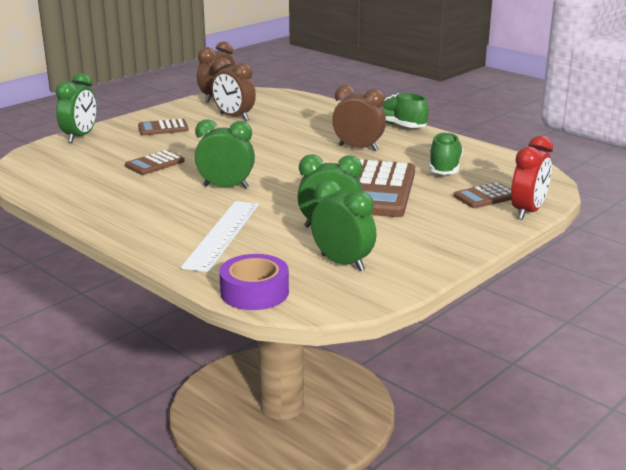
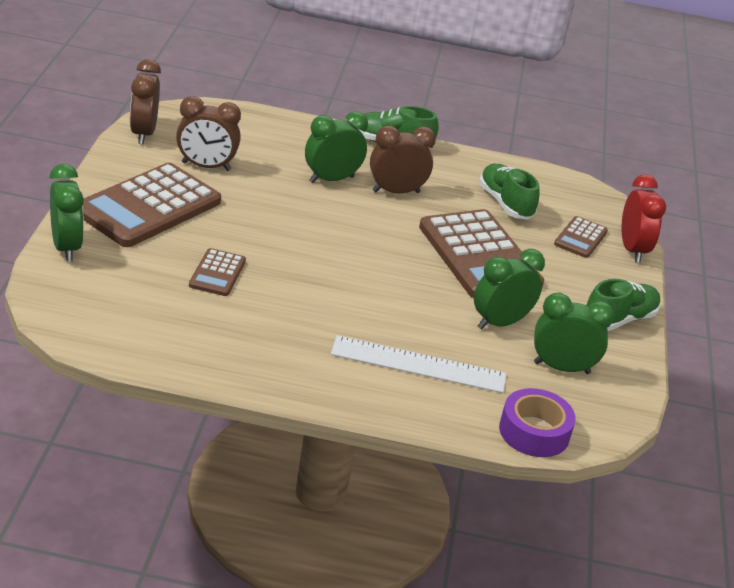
camera: 40 degrees left, 10 degrees up
(163, 128) = (148, 207): brown calculator -> brown calculator, size x2.10
(222, 234) = (418, 364): white ruler -> white ruler turned 60 degrees counterclockwise
(226, 187) = (338, 291): green clock -> green clock (331, 179)
(446, 248) = (619, 319): none -> green shoe

